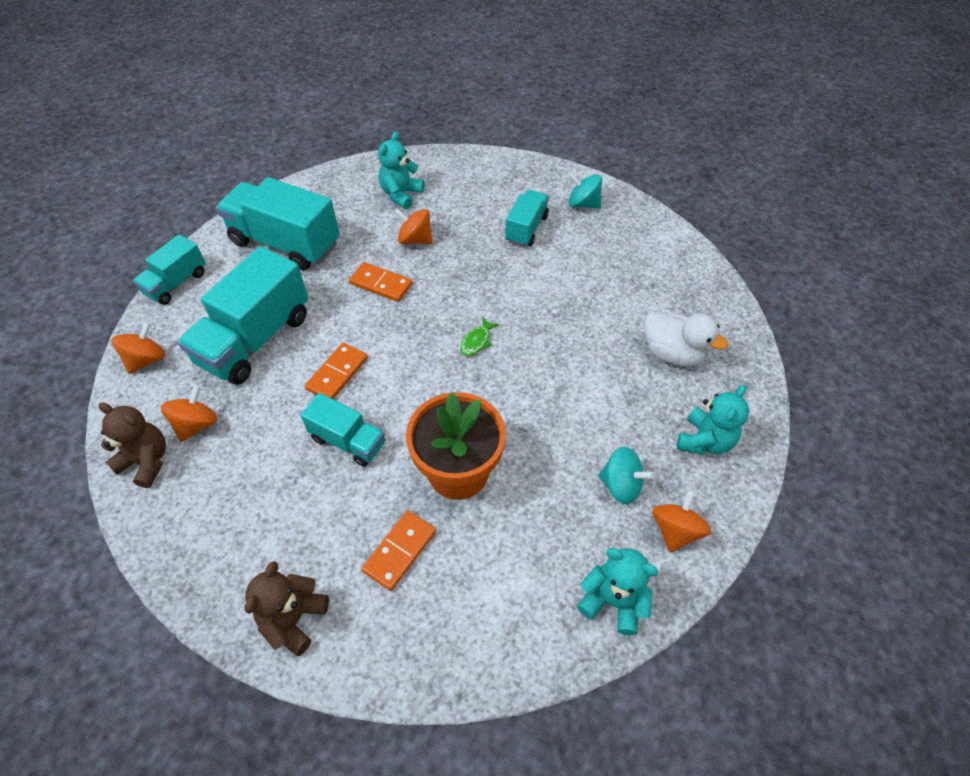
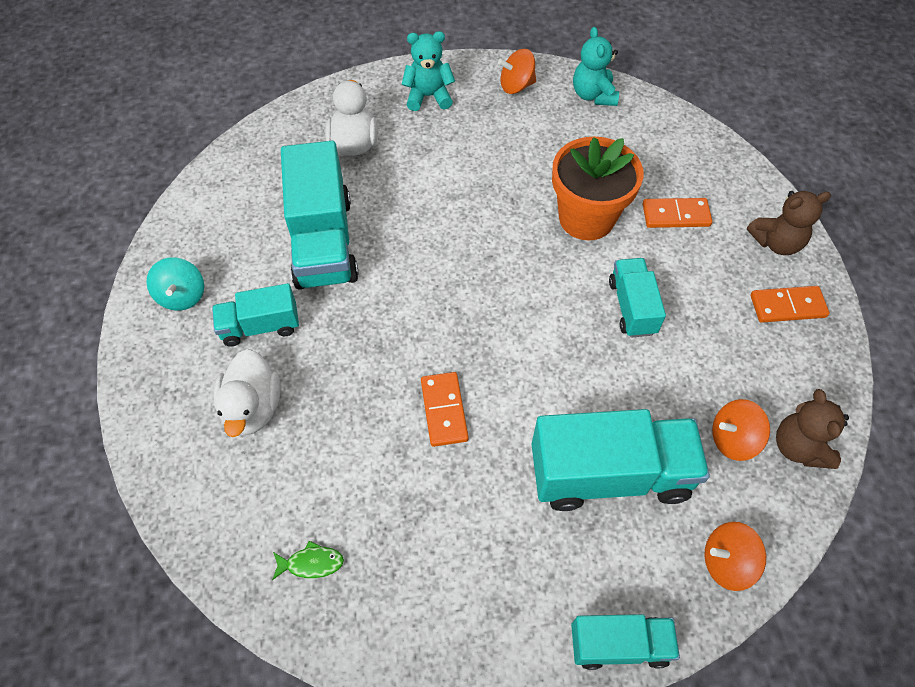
camera: 125 degrees left, 5 degrees up
(285, 243) = (461, 568): turquoise truck -> turquoise truck (323, 242)
(337, 373) = (580, 366): orange domino -> orange domino (787, 306)
(401, 194) = (281, 498): turquoise teddy bear -> none
(415, 239) = (352, 424): orange spinning top -> none
(469, 204) = (253, 407): none -> white duck
(477, 341) = (450, 280): green fish -> green fish (311, 563)
(621, 485) = (508, 124): turquoise spinning top -> none

